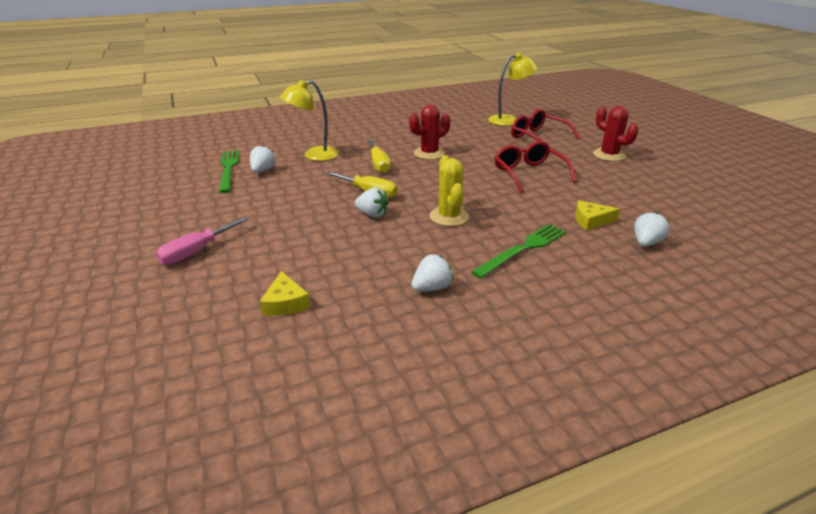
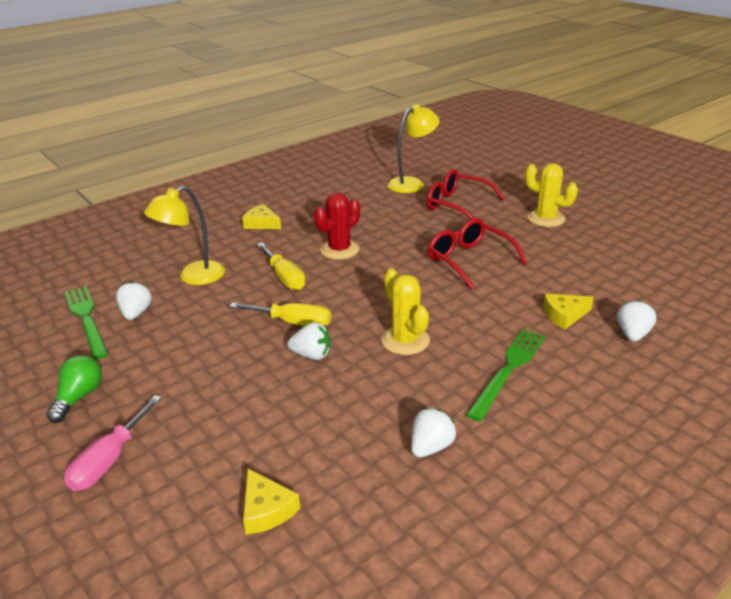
camera: 15 degrees left, 0 degrees up
(197, 212) = (79, 397): none -> green light bulb
(380, 130) = (261, 223): none -> yellow cheese
(609, 155) = (546, 218): red cactus -> yellow cactus

